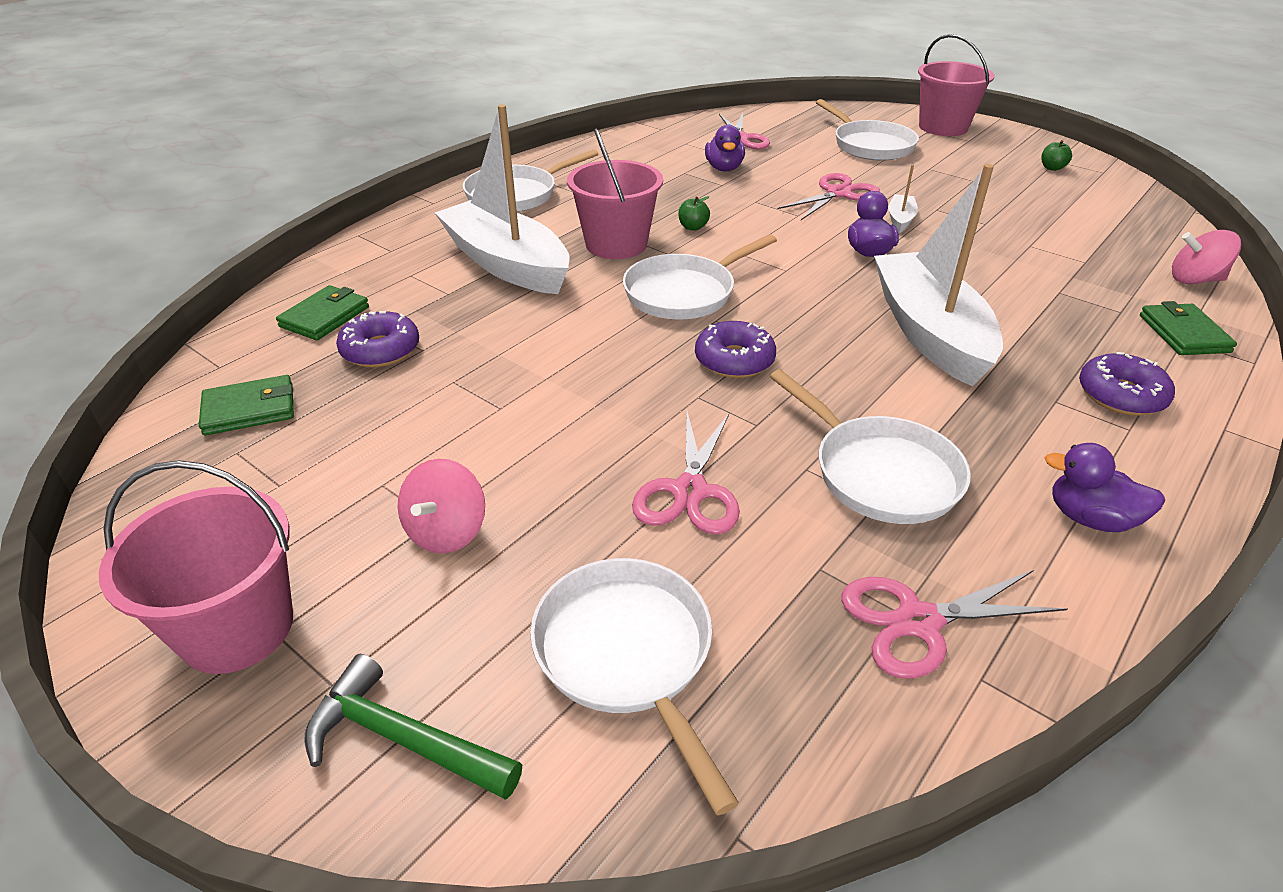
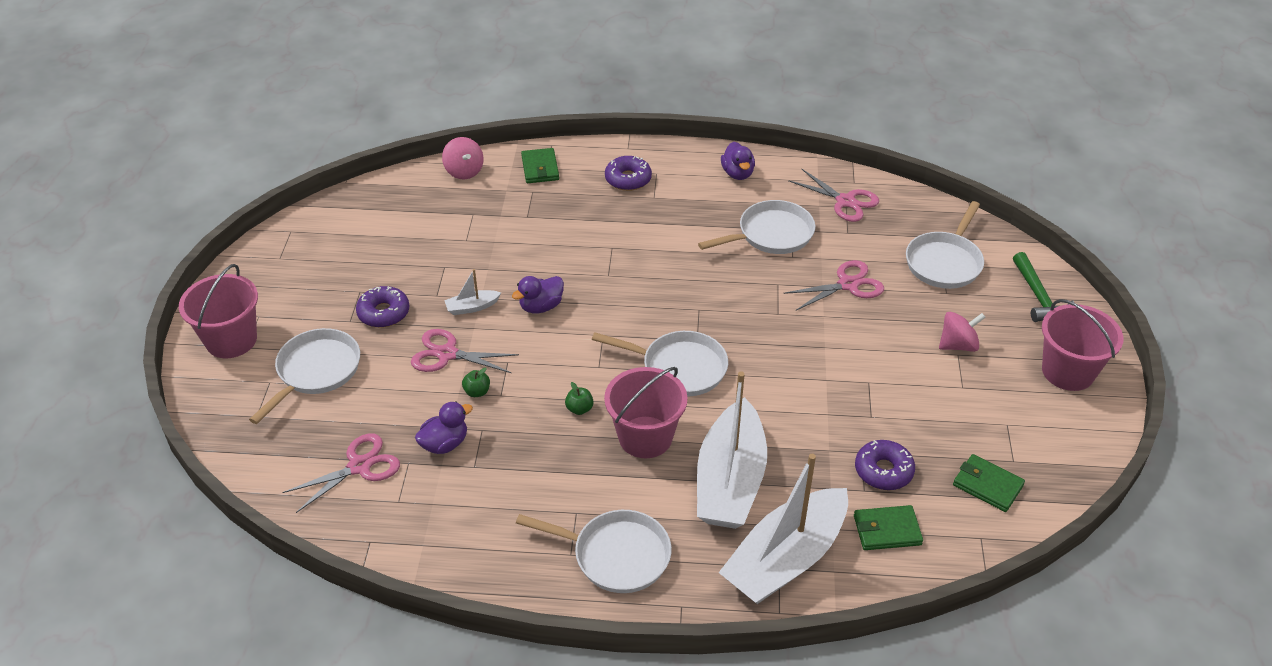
camera: 125 degrees left, 5 degrees up
(734, 360) = (731, 314): purple donut -> purple donut (384, 313)
(879, 472) = (771, 235): white pan -> white pan turned 45 degrees clockwise
(929, 333) = (626, 252): white boat -> white boat (785, 559)
(1052, 168) = (300, 257): green apple -> green apple (477, 392)
(1183, 333) = (540, 168): green wallet -> green wallet turned 60 degrees counterclockwise

